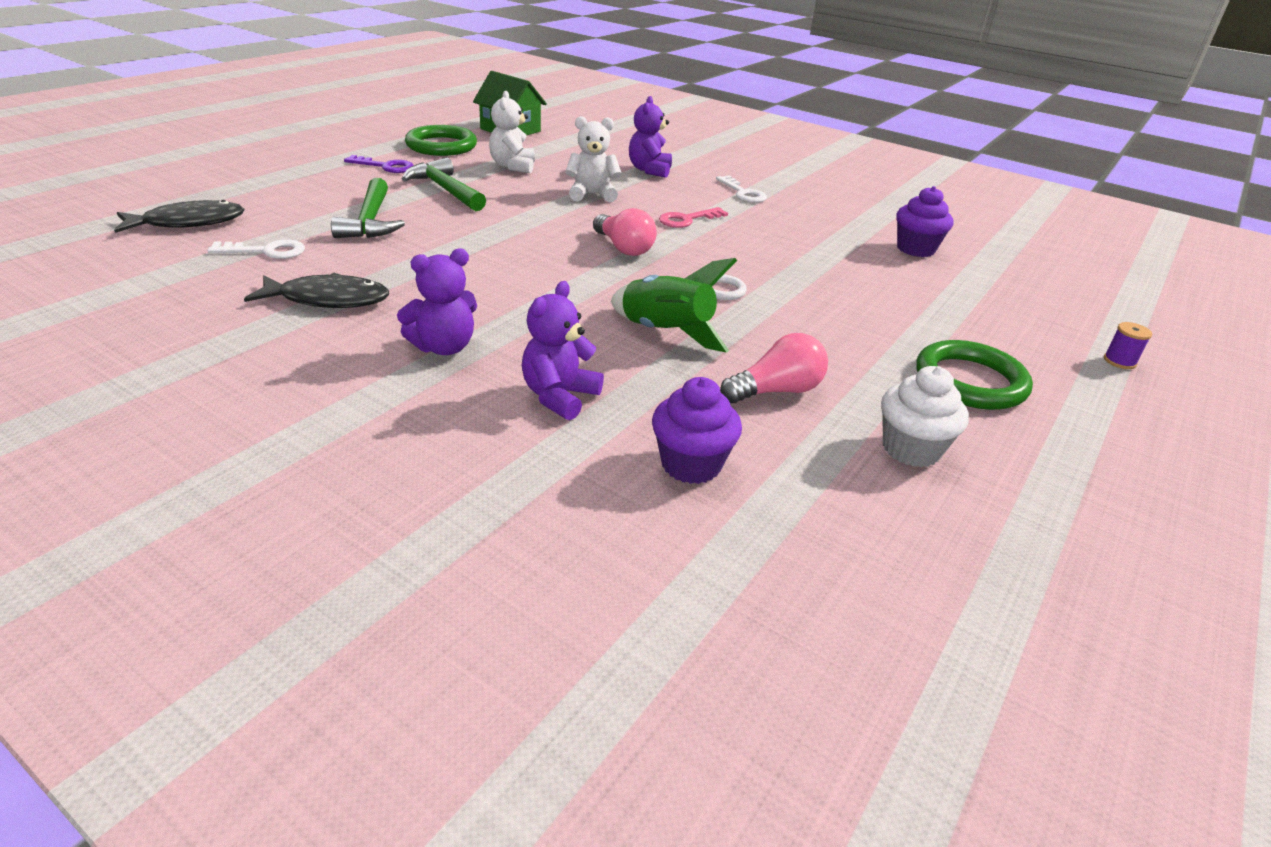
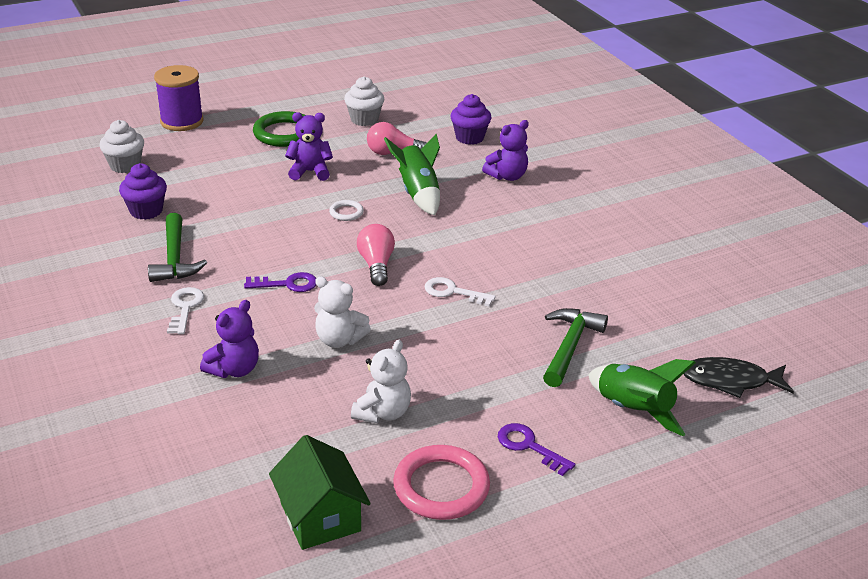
camera: 150 degrees left, 0 degrees up
(266, 251) = (660, 326): white key -> white key (453, 292)
(297, 193) = (633, 410): none -> green rocket
(328, 299) = (617, 266): black fish -> none
(441, 146) = (441, 487): green ring -> pink ring
(444, 347) = (554, 216): purple teddy bear -> purple teddy bear (310, 172)
(445, 190) = (481, 382): green hammer -> green hammer (175, 258)
(687, 220) = (287, 284): pink key -> purple key
(1035, 286) = (125, 165): none -> white cupcake
(1119, 361) = (182, 121): purple spool -> purple spool, size x2.36

